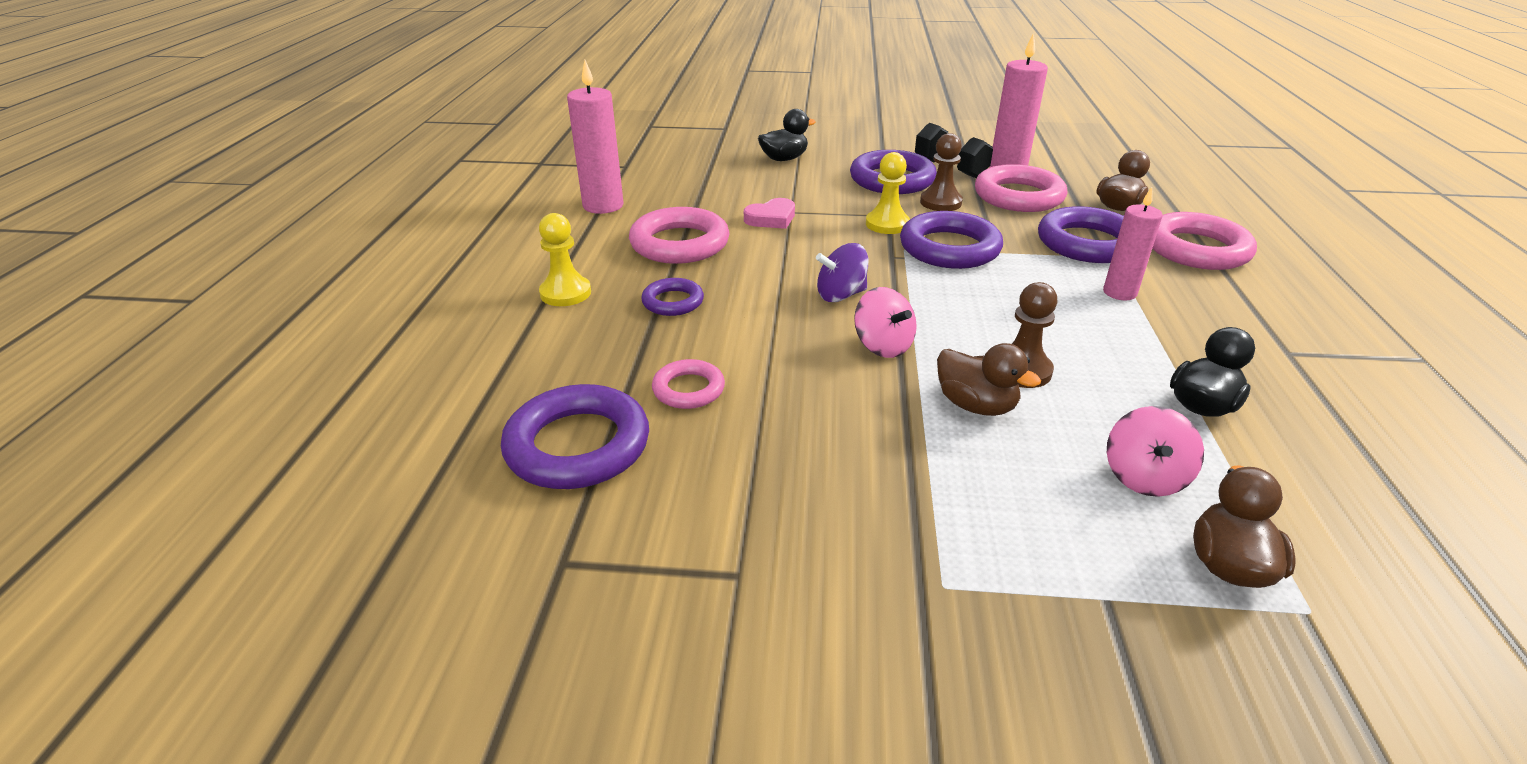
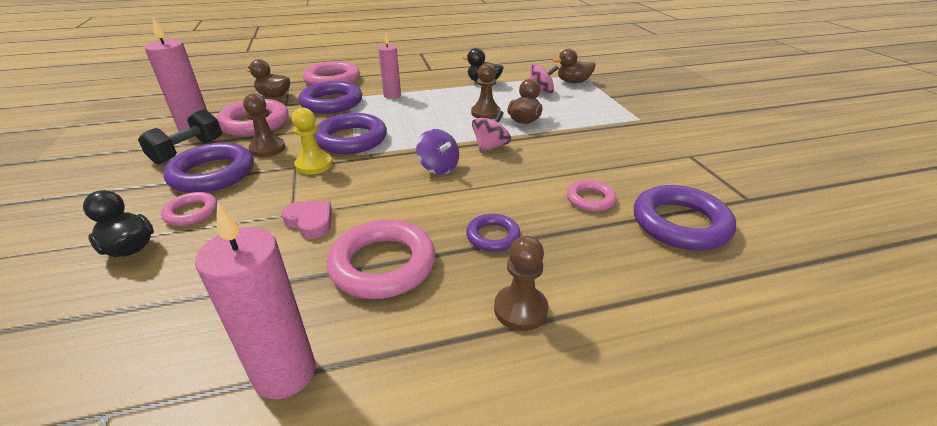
camera: 110 degrees left, 0 degrees up
(565, 293) = (520, 309): yellow pawn -> brown pawn
(822, 175) = (191, 212): none -> pink ring

